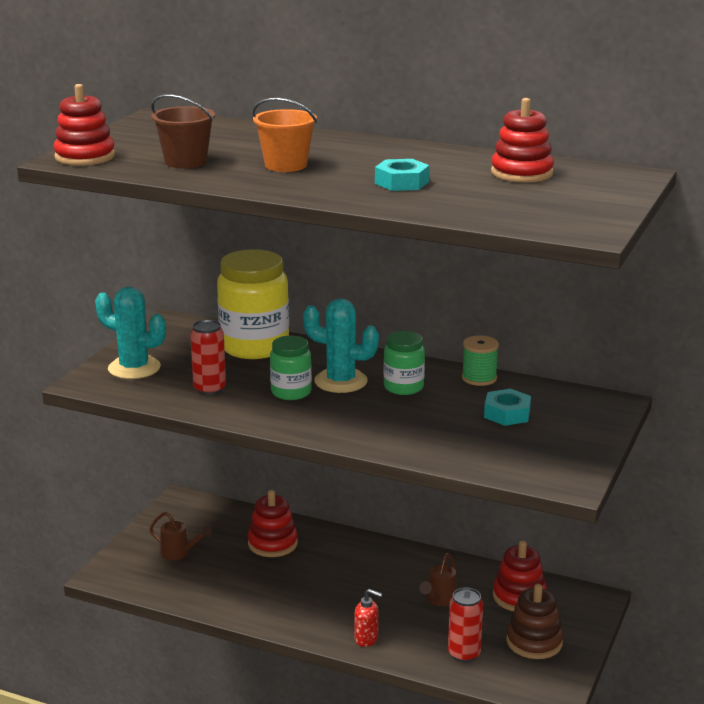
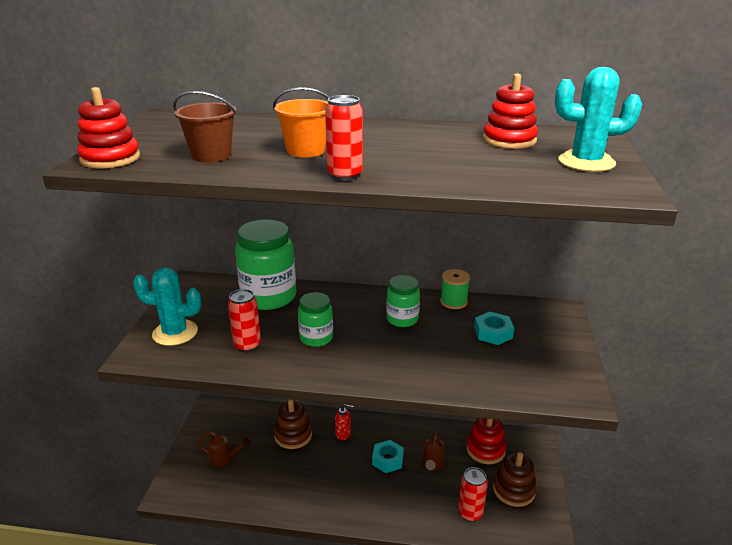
camera: 15 degrees left, 5 degrees up
(254, 347) = (269, 297): yellow jar -> green jar
(272, 543) = (293, 435): red stacking toy -> brown stacking toy
(308, 192) = (345, 175): none -> red can
(341, 381) = (351, 321): turquoise cactus -> turquoise cactus (586, 162)
(366, 639) = (394, 514): red soap dispenser -> red soap dispenser (343, 434)
(401, 182) = (420, 158): turquoise nut -> turquoise nut (387, 460)

